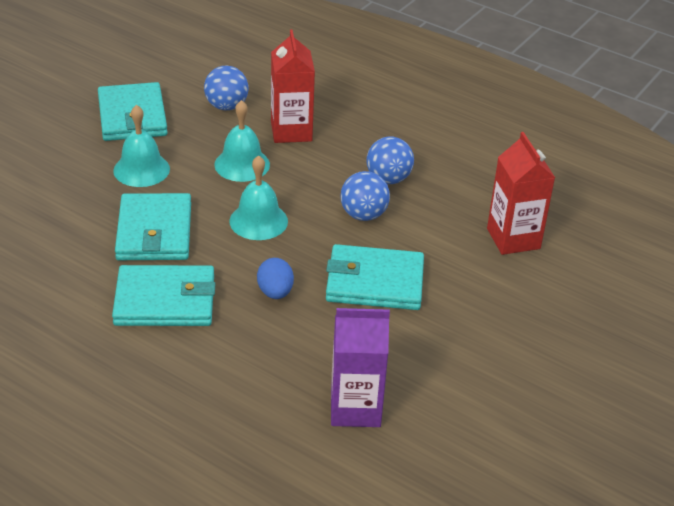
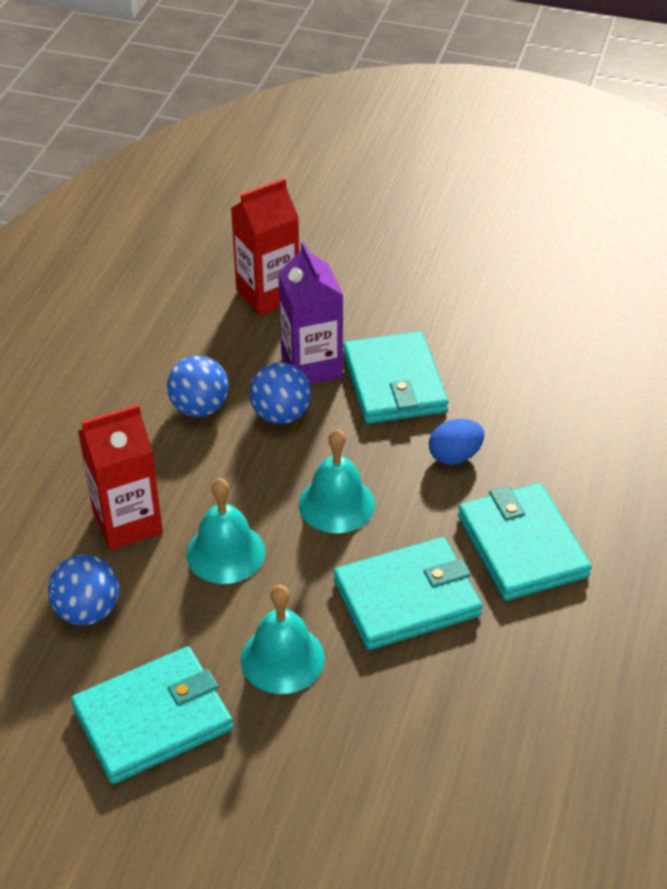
camera: 105 degrees left, 5 degrees up
(355, 408) = (581, 360): purple carton -> purple carton (311, 366)

